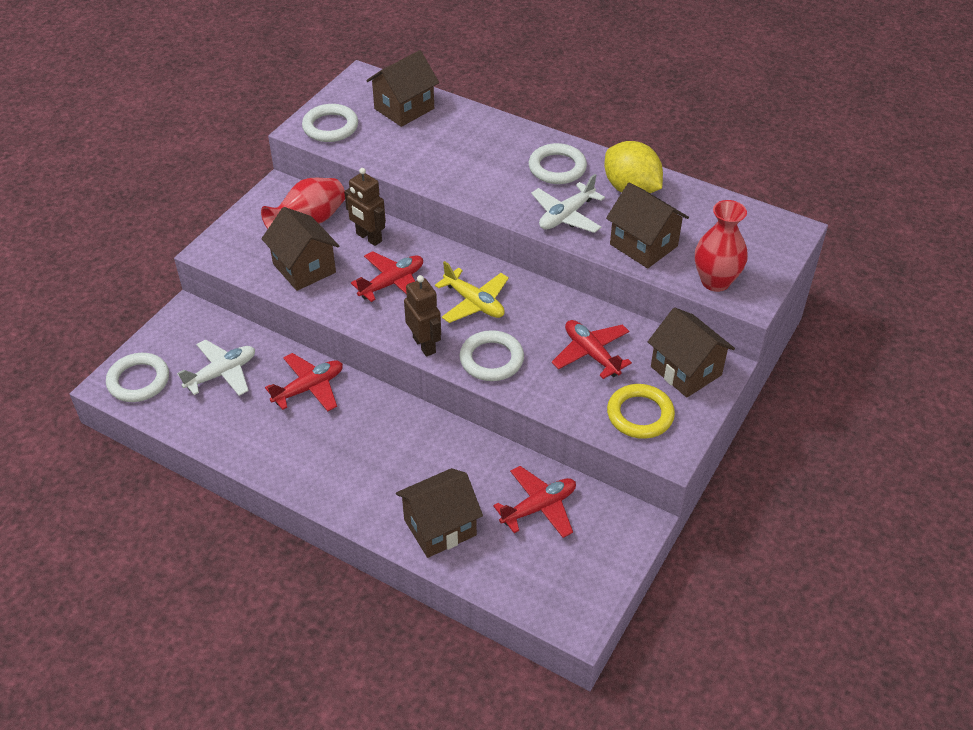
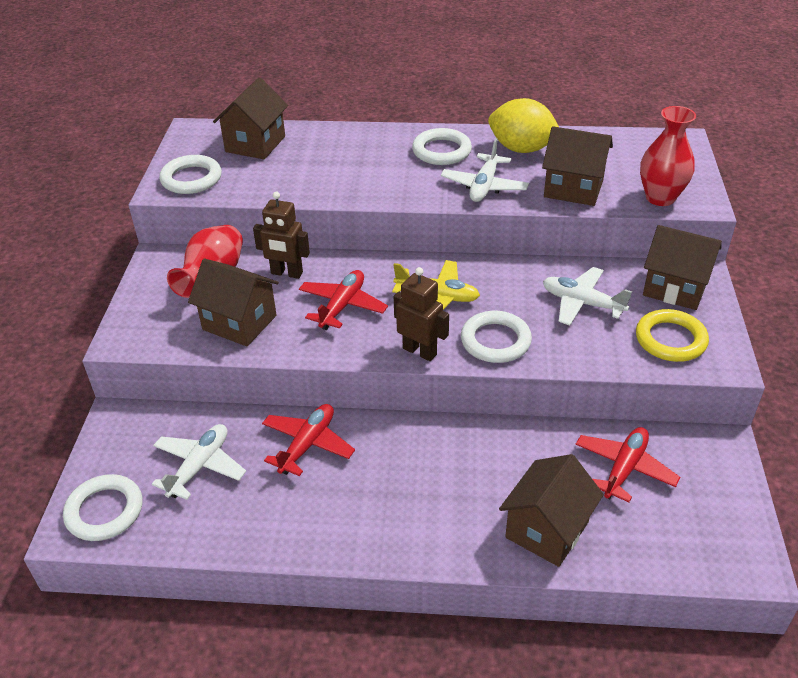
camera: 25 degrees left, 5 degrees down
(591, 354) = (582, 303): red plane -> white plane

